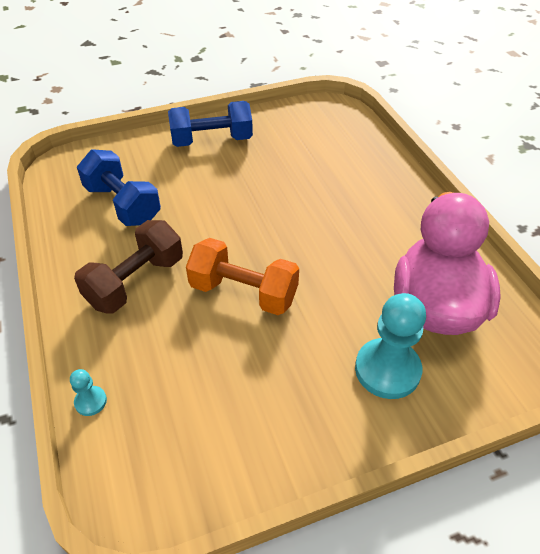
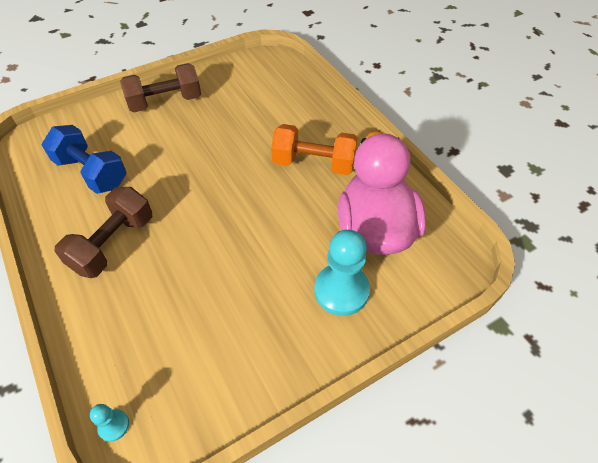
camera: 10 degrees left, 5 degrees up
(90, 401) = (88, 360): turquoise pawn -> turquoise pawn (114, 425)
(212, 141) = (165, 102): blue dumbbell -> brown dumbbell
(243, 292) = (211, 240): orange dumbbell -> orange dumbbell (314, 164)

